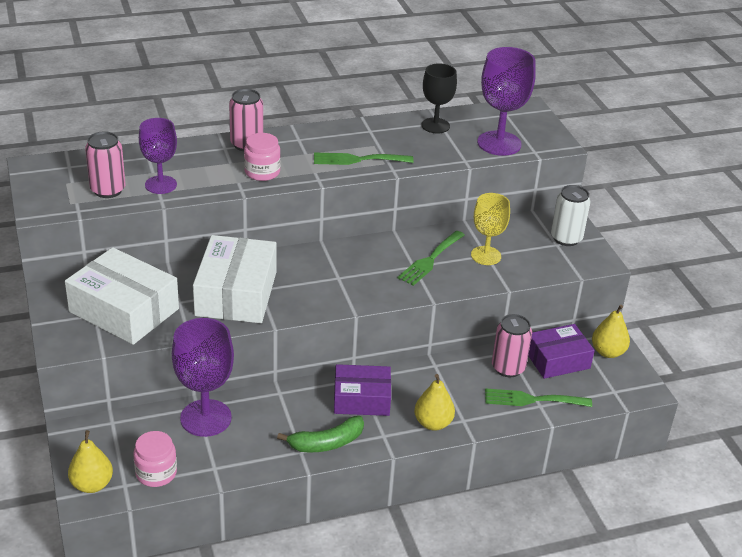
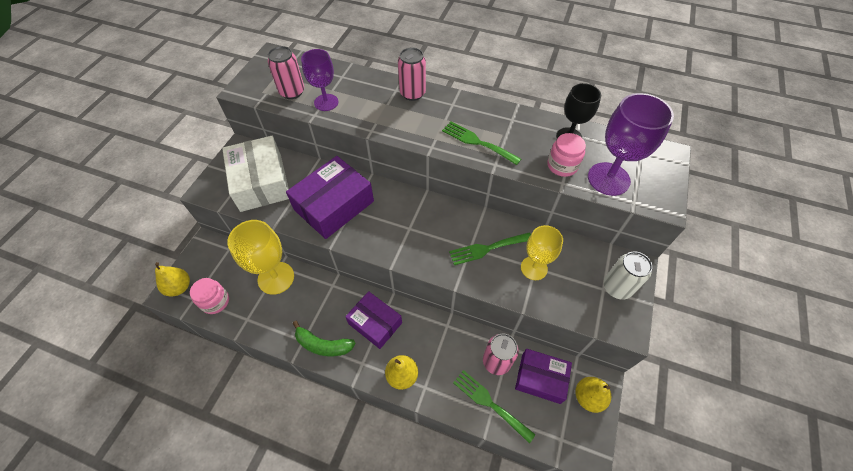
camera: 40 degrees right, 20 degrees up
(206, 418) = (276, 278): purple goblet -> yellow goblet
(236, 293) = (334, 205): white box -> purple box
(262, 172) = (399, 122): pink jar -> pink jar (562, 166)

